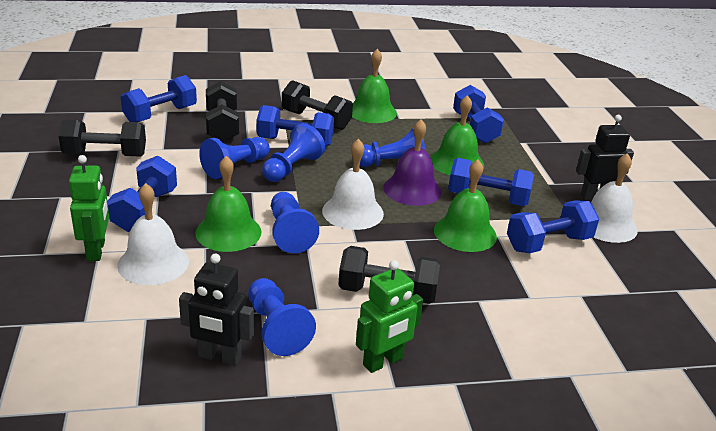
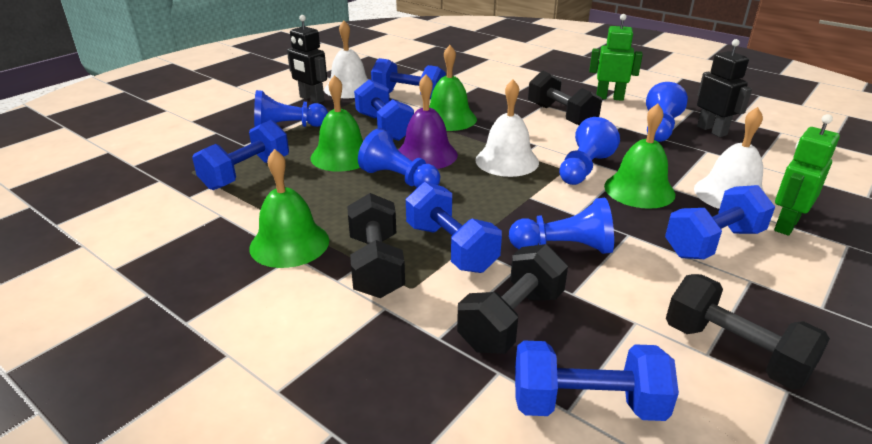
camera: 130 degrees left, 0 degrees up
(292, 168) = (502, 219): blue pawn -> blue pawn (288, 127)

